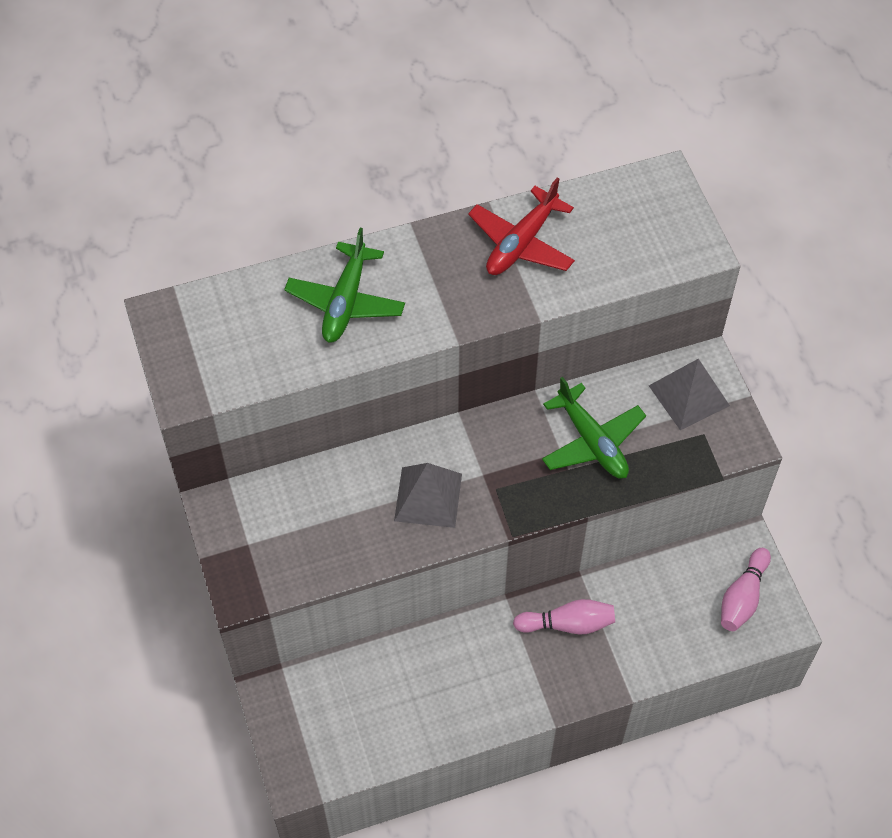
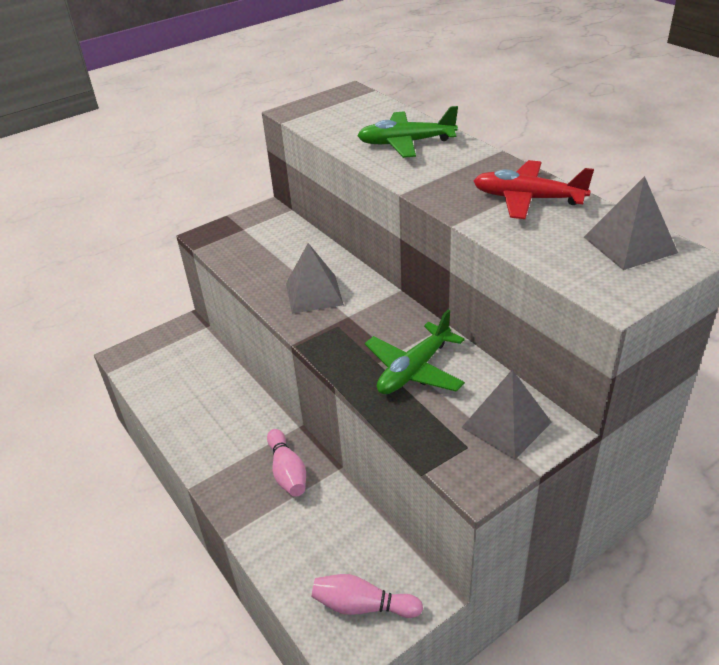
camera: 75 degrees right, 20 degrees down
(631, 204) = (629, 245): none -> grey pyramid

